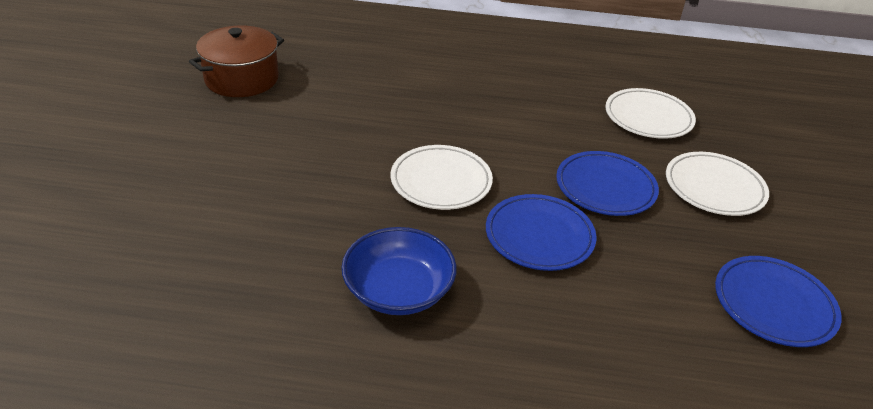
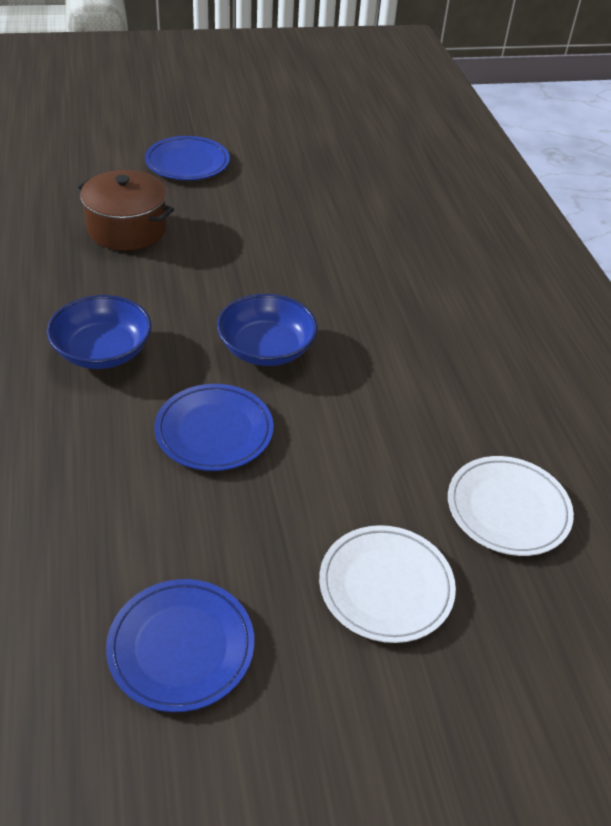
camera: 70 degrees right, 5 degrees up
(242, 79) = (351, 195): brown pot -> brown pot (127, 229)
(441, 181) = (266, 349): white plate -> blue bowl
(605, 187) = (326, 477): blue plate -> blue plate (187, 163)

